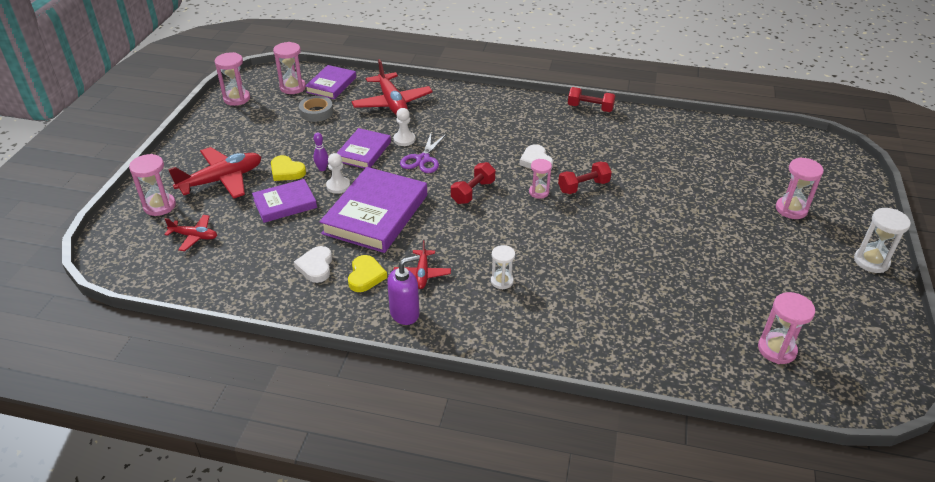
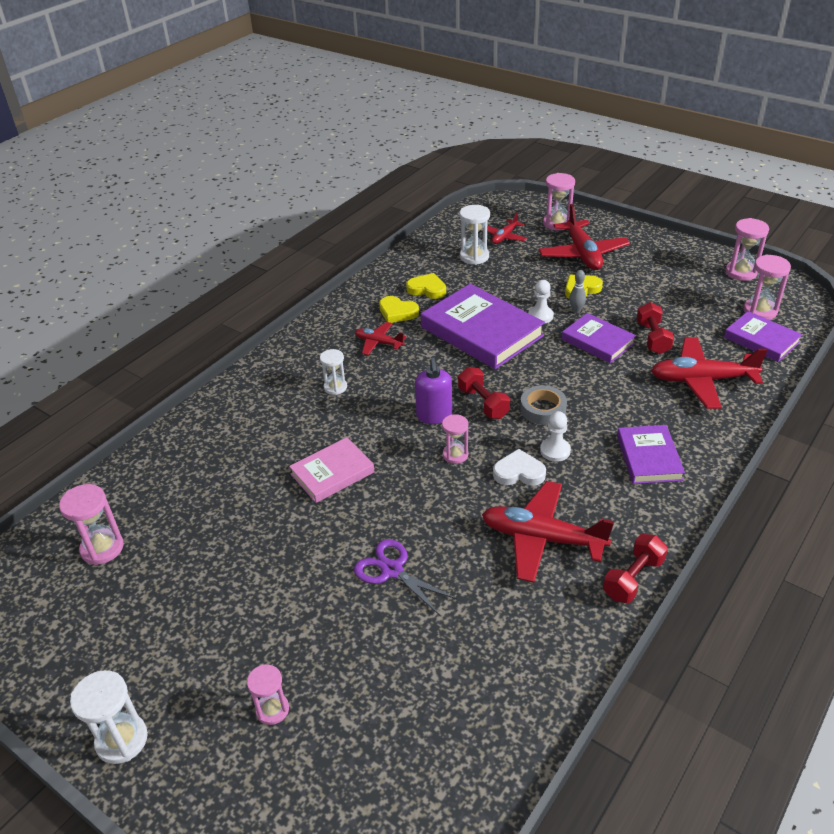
camera: 115 degrees right, 0 degrees up
(241, 249) = (474, 257): none -> white hourglass
(285, 204) = (527, 283): purple book -> purple book (648, 458)
(316, 112) = (695, 321): grey tape -> grey tape (543, 409)
(316, 267) = (427, 289): white heart -> yellow heart
(322, 169) = (576, 310): purple bowling pin -> grey bowling pin
(404, 139) = (612, 374): white pawn -> white pawn (555, 451)
(405, 313) = (338, 324): purple soap dispenser -> purple soap dispenser (434, 416)
(423, 159) = (564, 380): purple scissors -> purple scissors (392, 570)
(583, 187) = (445, 498): red dumbbell -> red dumbbell (652, 338)
(586, 142) = (542, 538): none -> red plane
(601, 247) = (332, 473): none -> pink book
(791, 209) = (272, 710): pink hourglass -> pink hourglass, size x0.66

